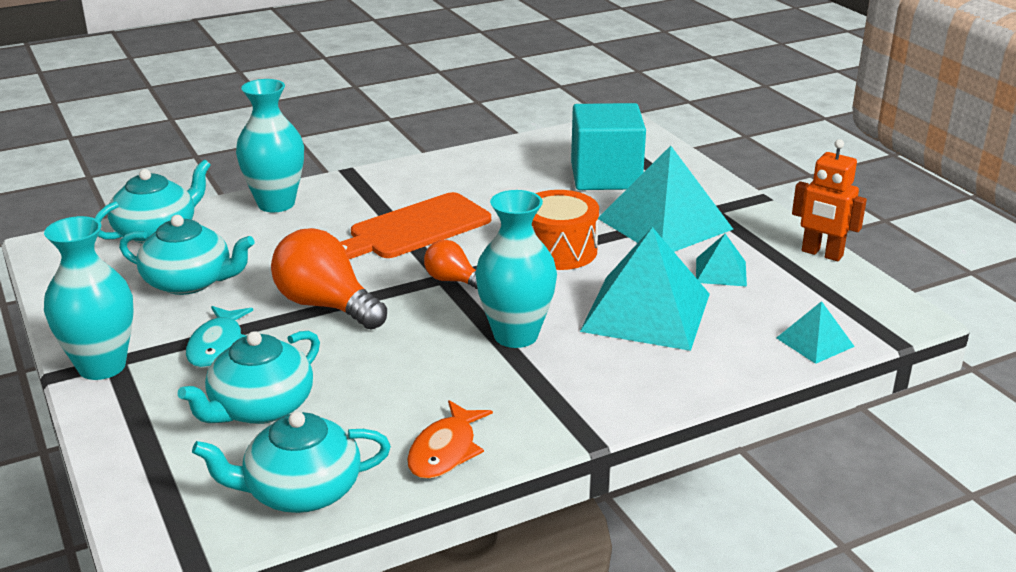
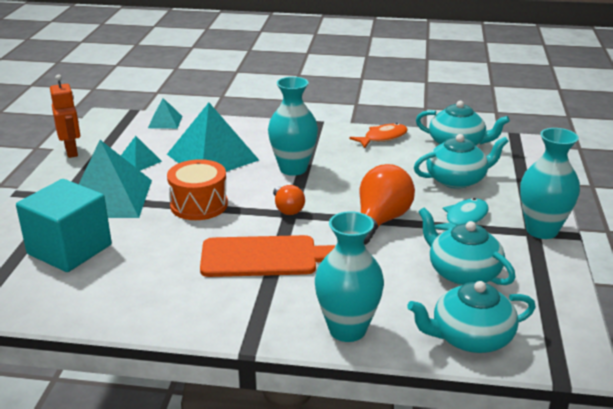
camera: 145 degrees left, 0 degrees up
(326, 305) = (380, 221): orange light bulb -> orange light bulb turned 135 degrees counterclockwise

